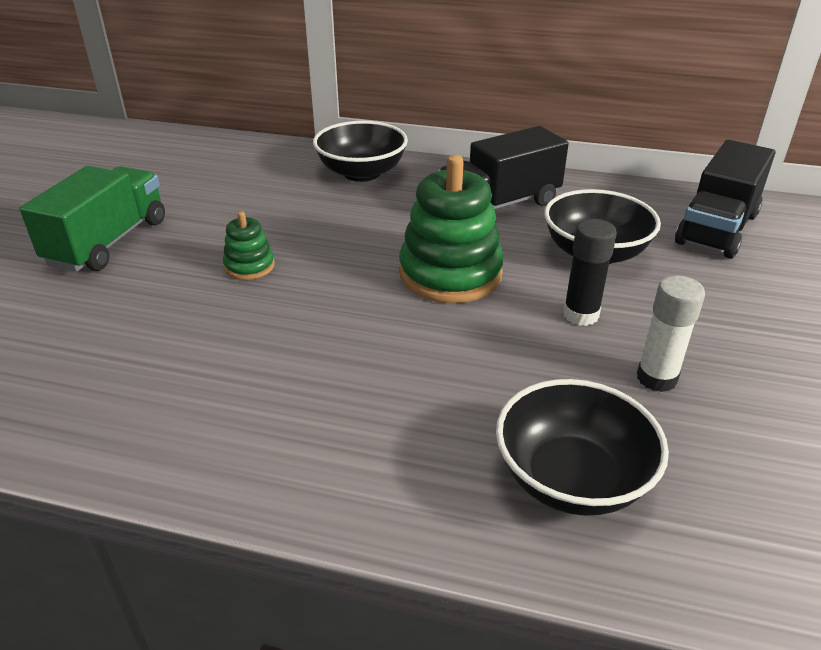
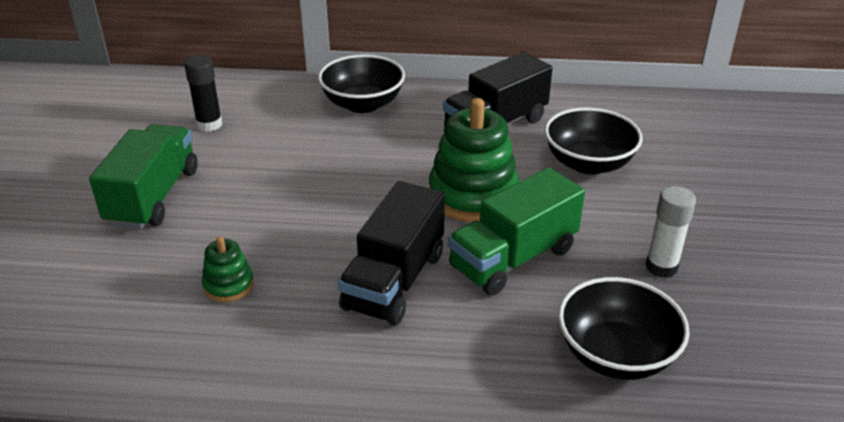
camera: 10 degrees left, 0 degrees up
(249, 266) = (295, 206): green stacking toy -> green stacking toy (228, 285)
(476, 348) = (513, 258): none -> green truck
(581, 315) = (590, 220): black glue stick -> black glue stick (209, 125)
(717, 229) = (683, 130): black truck -> black truck (394, 281)

